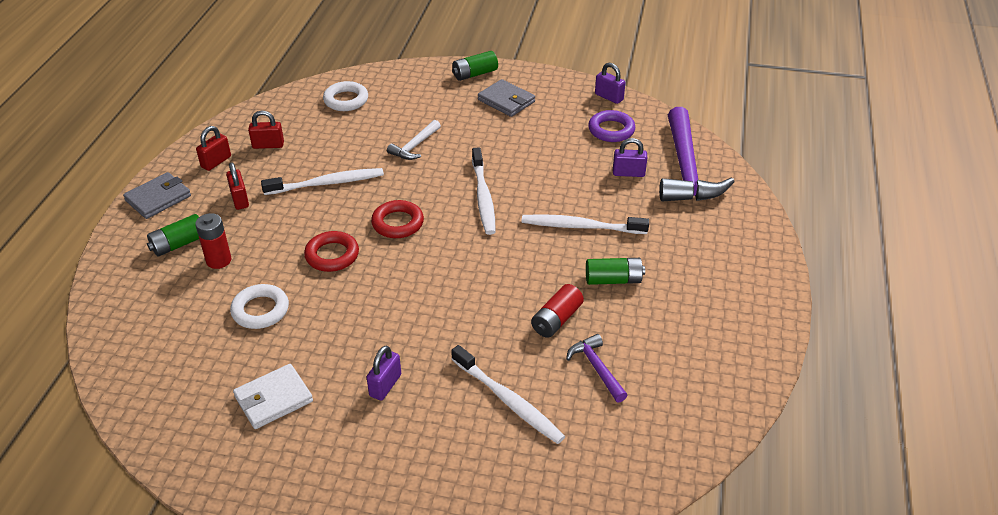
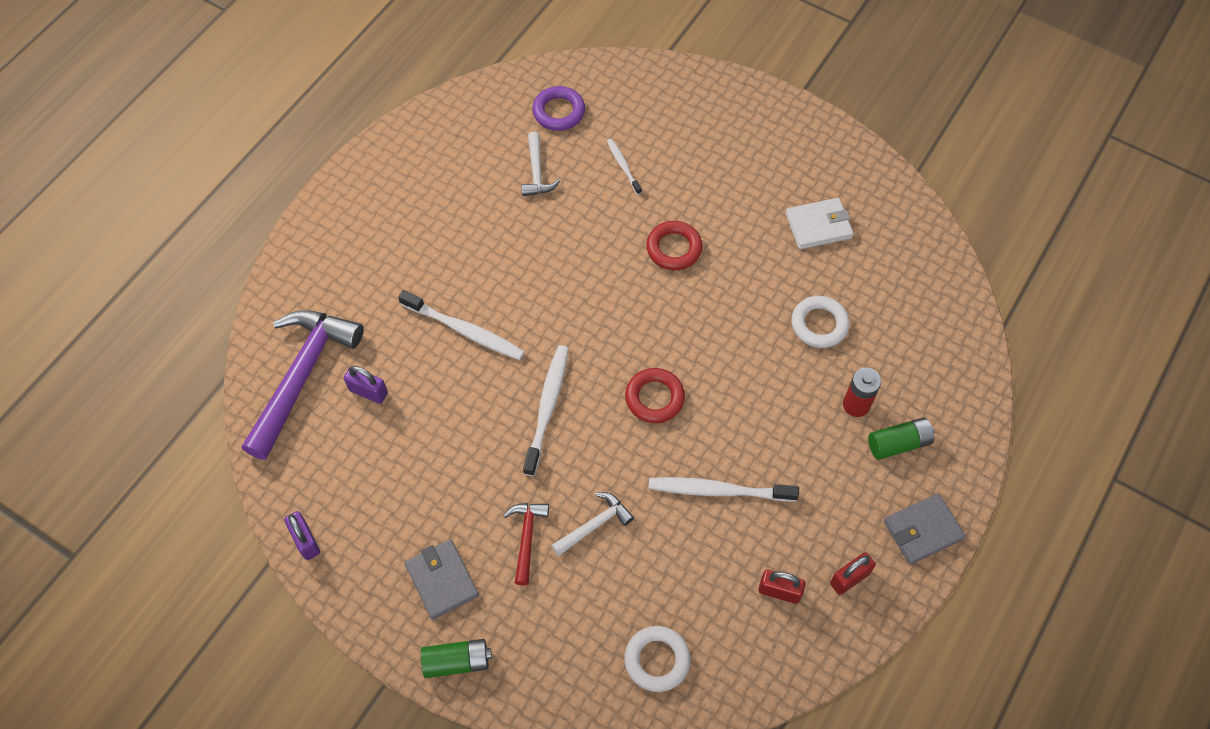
camera: 160 degrees left, 20 degrees up
(240, 199) = (825, 496): red padlock -> none
(332, 255) = (735, 374): red ring -> red ring (674, 248)
(385, 385) = (720, 210): purple padlock -> none
(460, 130) = (527, 538): none -> red hammer
(508, 401) = (623, 166): white toothbrush -> white toothbrush, size x0.55
(556, 320) = (546, 228): red battery -> none
(597, 368) = (536, 172): purple hammer -> white hammer
(611, 130) = (342, 473): purple ring -> purple ring (558, 112)
(613, 280) = (470, 255): green battery -> none

